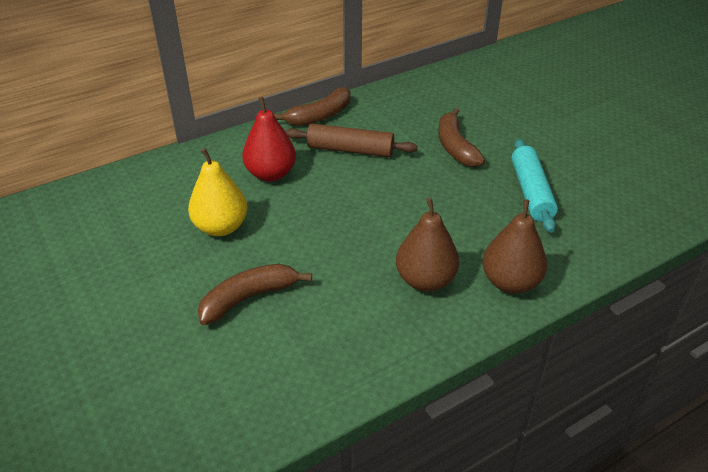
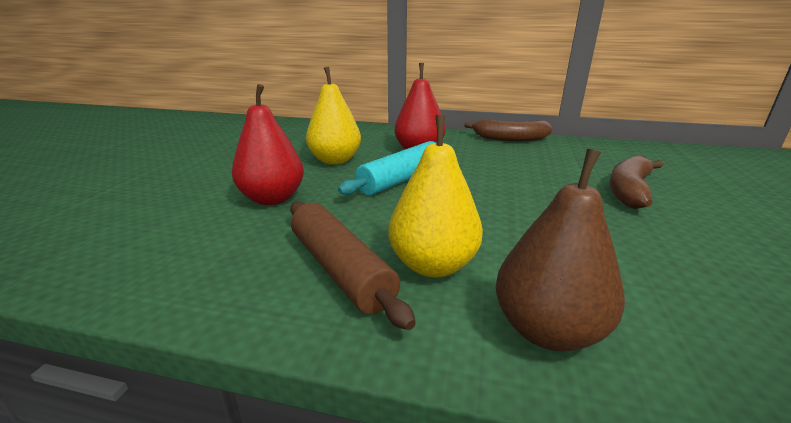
camera: 45 degrees right, 15 degrees down
(248, 298) = (272, 199): brown banana -> red pear
(350, 150) = (506, 160): brown rolling pin -> brown rolling pin (340, 269)
(425, 280) = (433, 265): brown pear -> yellow pear
(531, 192) = (706, 260): turquoise rolling pin -> turquoise rolling pin (402, 179)

